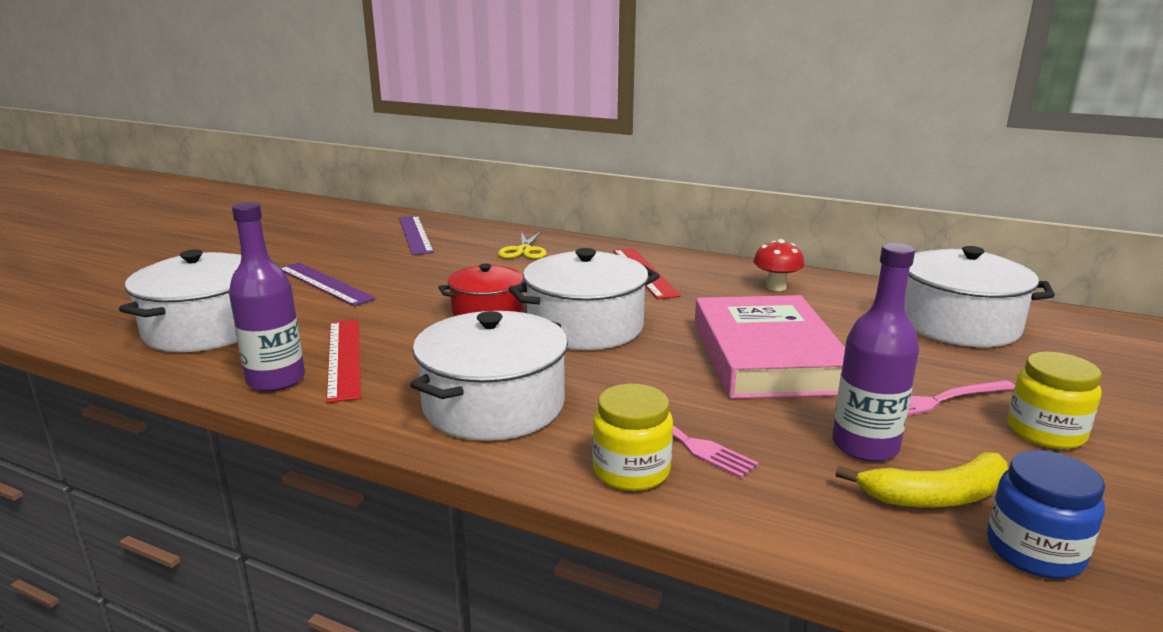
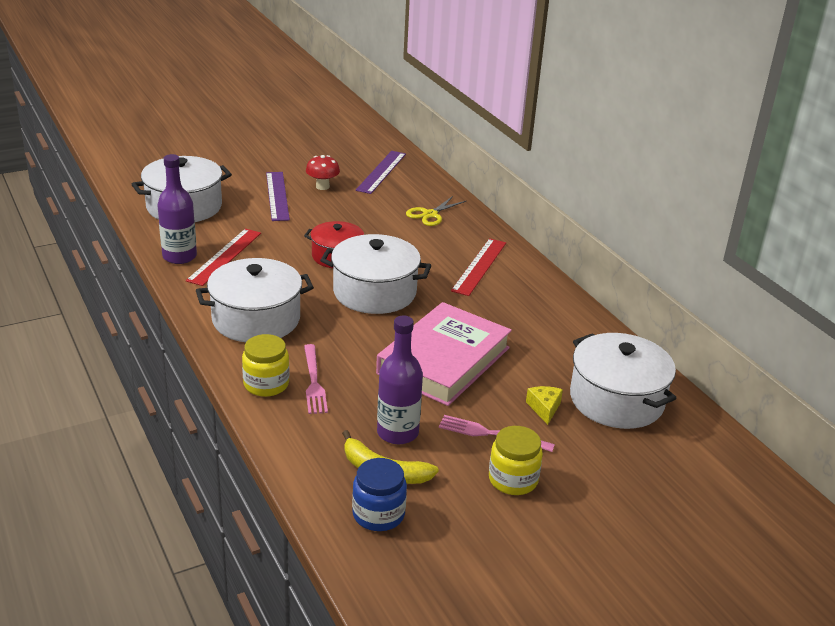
camera: 35 degrees right, 10 degrees up
(776, 287) = (547, 317): red mushroom -> red mushroom (322, 186)
(927, 356) = (544, 408): none -> yellow cheese

